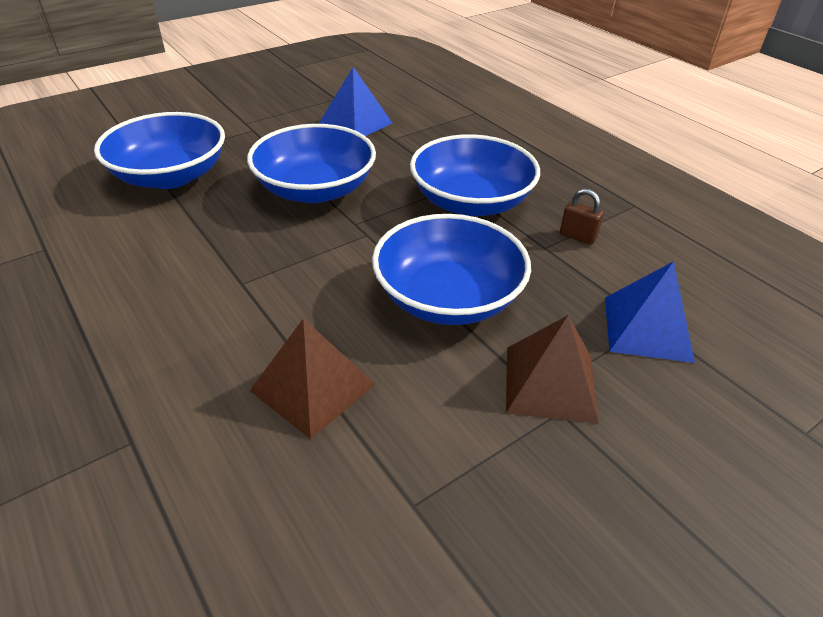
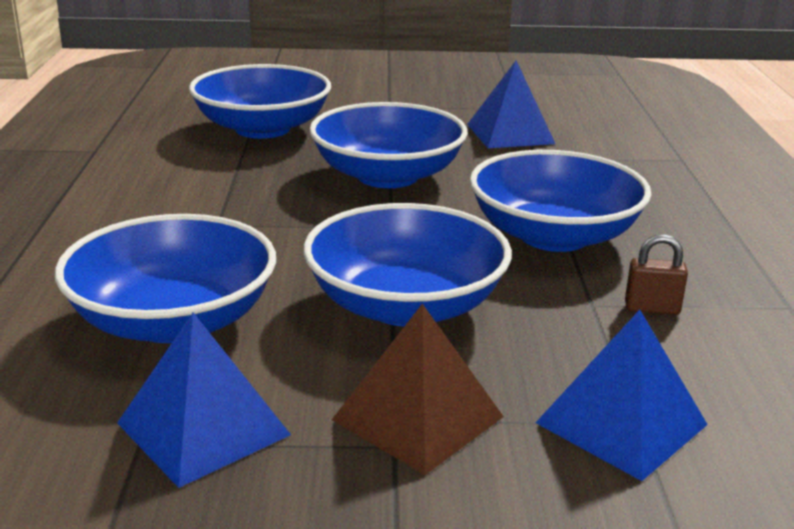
camera: 35 degrees right, 15 degrees down
(312, 387) = (173, 320): brown pyramid -> blue bowl
(439, 467) = (203, 428): none -> blue pyramid
(577, 237) = (652, 308): brown padlock -> brown padlock turned 60 degrees counterclockwise

